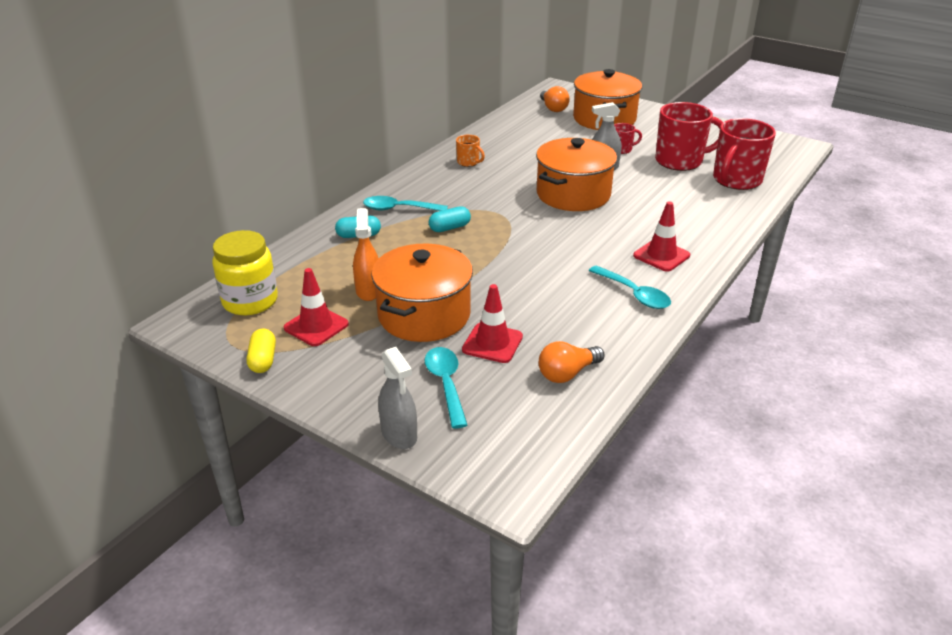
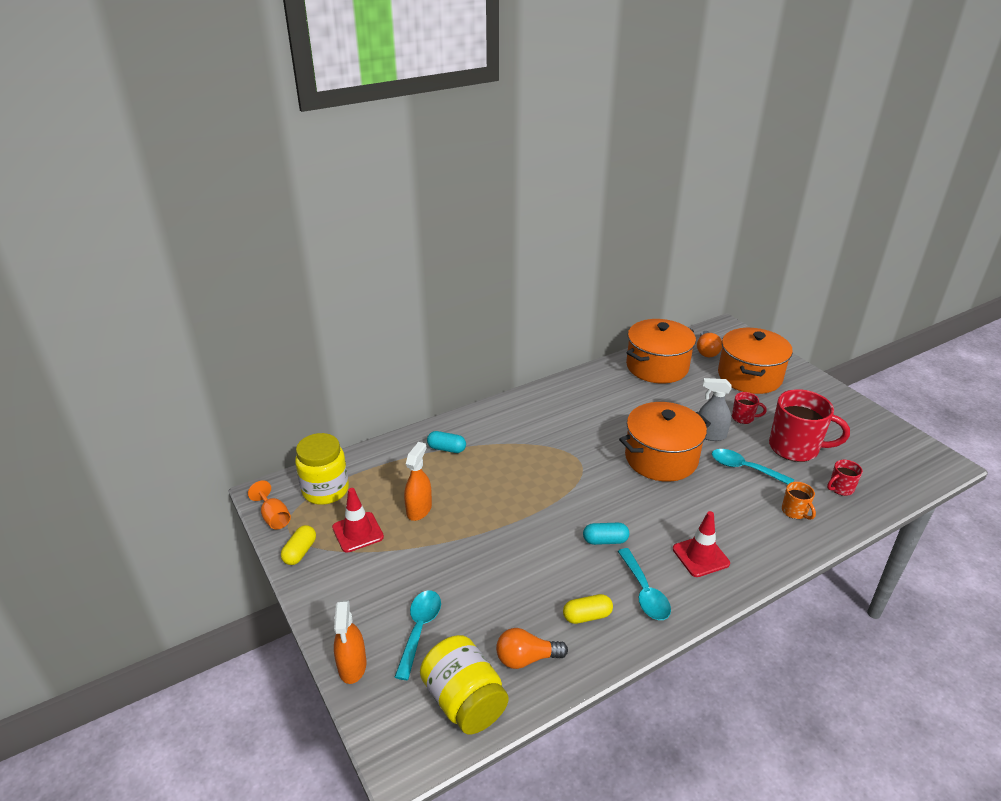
camera: 25 degrees right, 0 degrees up
(207, 339) = (274, 517): none -> orange goblet
(399, 209) = (496, 430): turquoise spoon -> turquoise spoon (744, 468)
(399, 434) = (352, 666): grey spray bottle -> orange spray bottle
(424, 315) = (447, 550): orange pot -> orange pot (657, 366)
(450, 228) = (526, 463): turquoise capsule -> turquoise capsule (605, 540)
(468, 162) = (587, 395): orange mug -> orange mug (795, 511)
(492, 343) = (483, 601): red traffic cone -> none
(535, 424) = (464, 701): none -> yellow jar
(597, 326) = (587, 616): none -> yellow capsule
(736, 180) = (840, 488): red mug -> red mug, size x0.47

